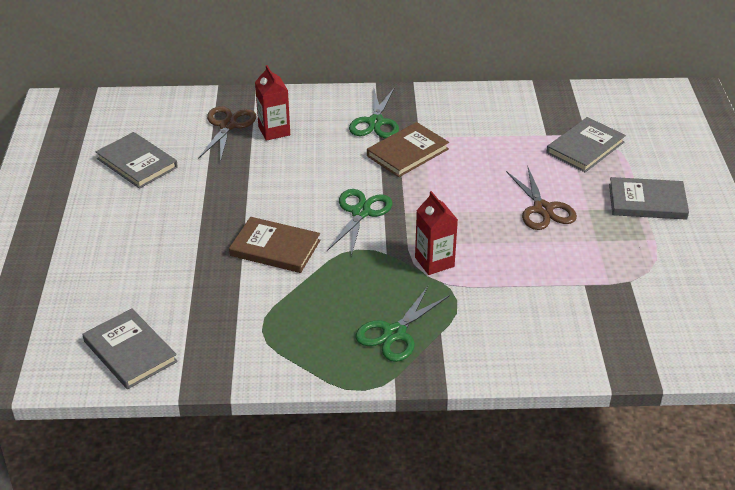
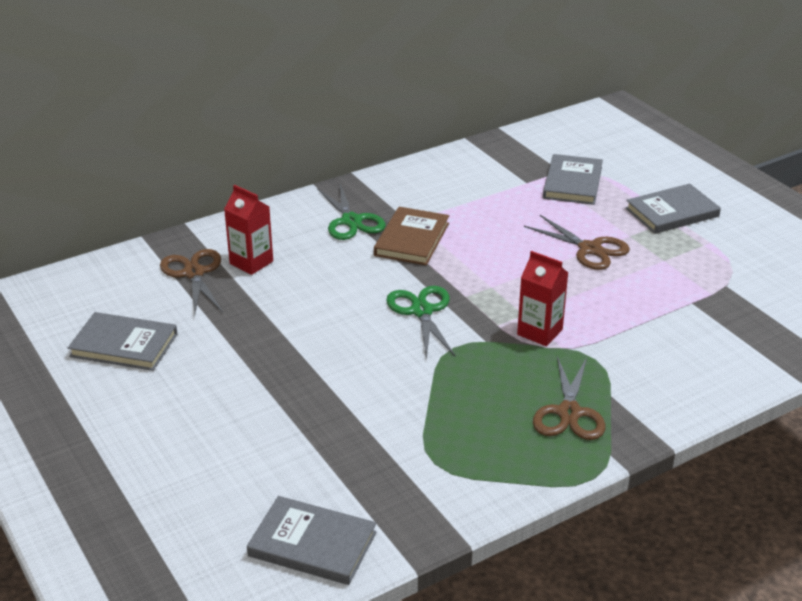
camera: 30 degrees left, 5 degrees down
(275, 248) = (367, 377): brown book -> none
(394, 333) = (569, 413): green scissors -> brown scissors

